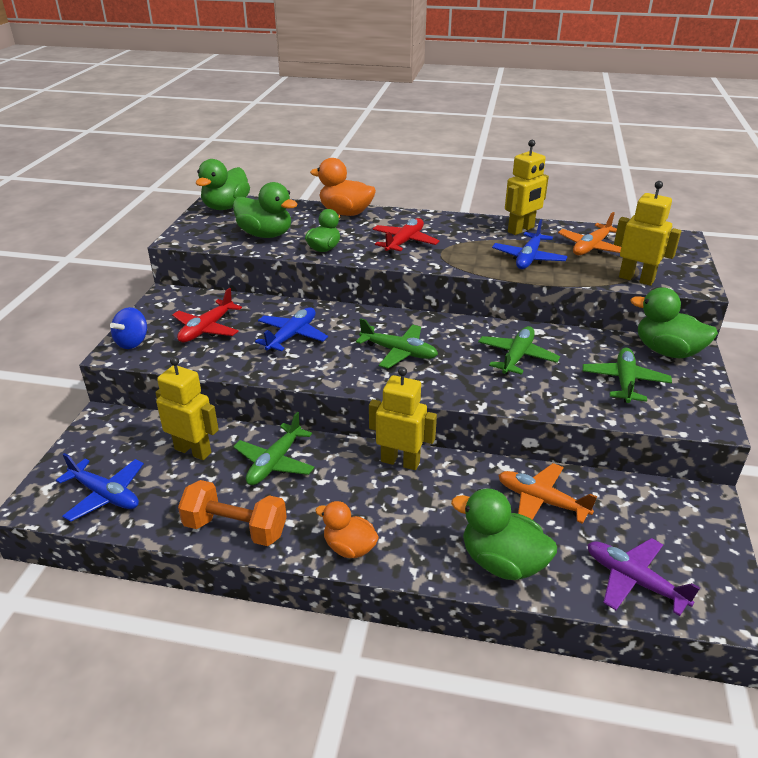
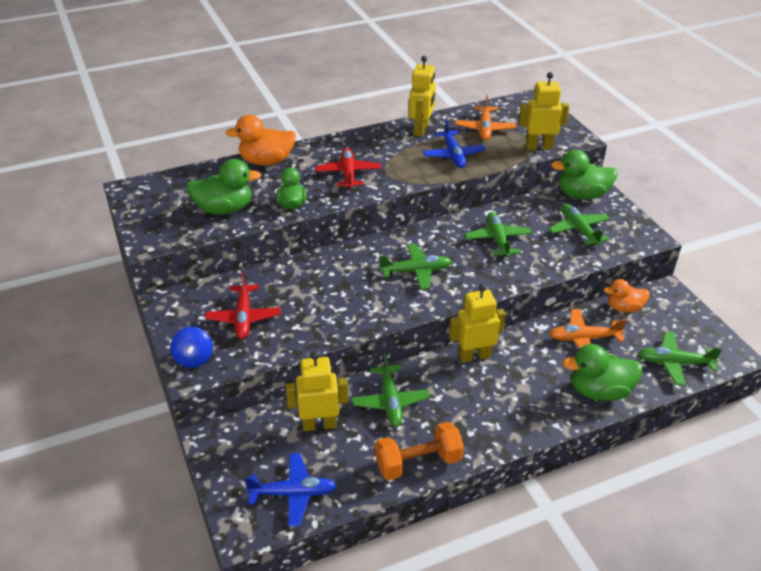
camera: 35 degrees left, 5 degrees up
(226, 207) = (149, 193): green duck -> none
(292, 336) = (321, 293): blue plane -> none
(349, 547) = (504, 433): orange duck -> orange duck (624, 308)
(633, 580) = (674, 363): purple plane -> green plane

